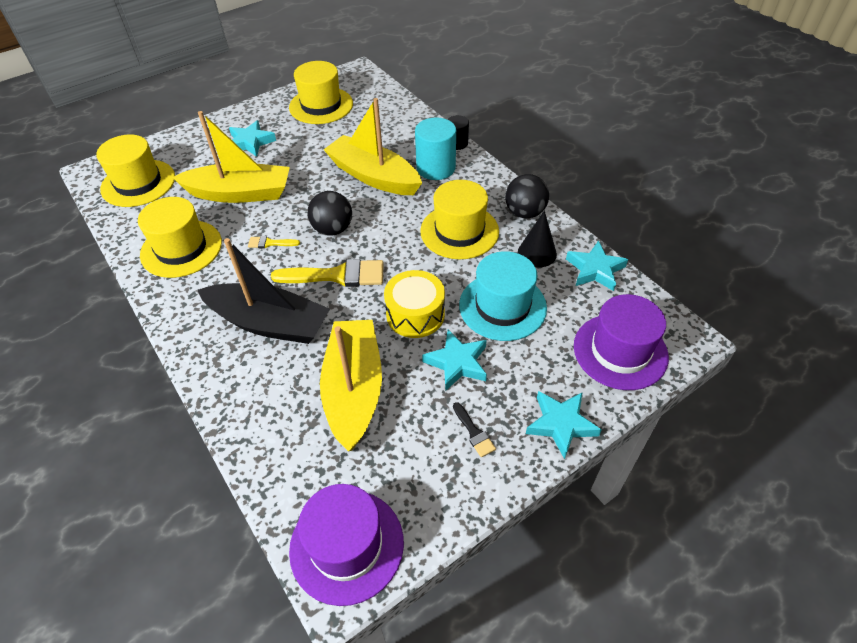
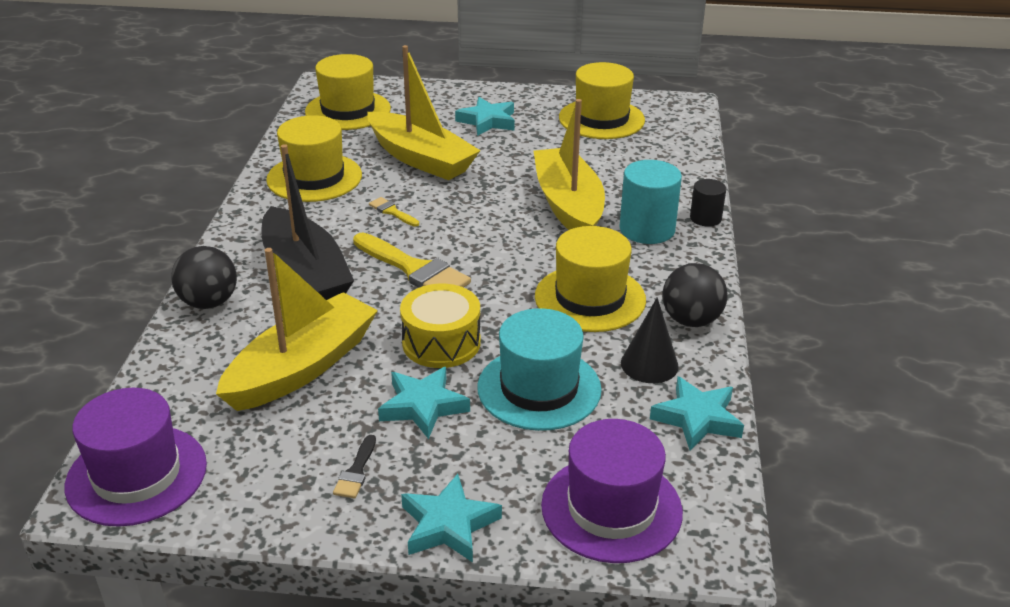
camera: 40 degrees right, 15 degrees down
(332, 229) = (463, 230): black ball -> black ball (209, 302)

